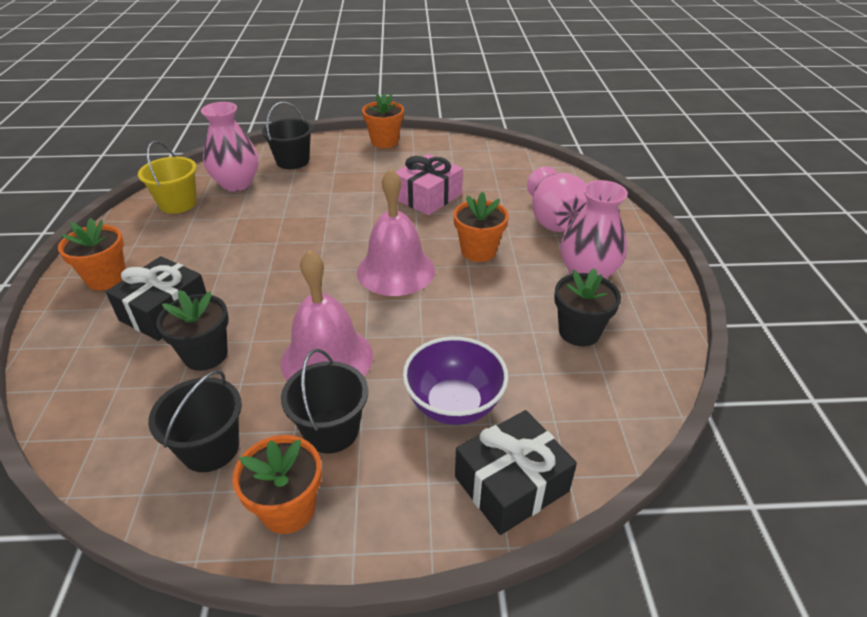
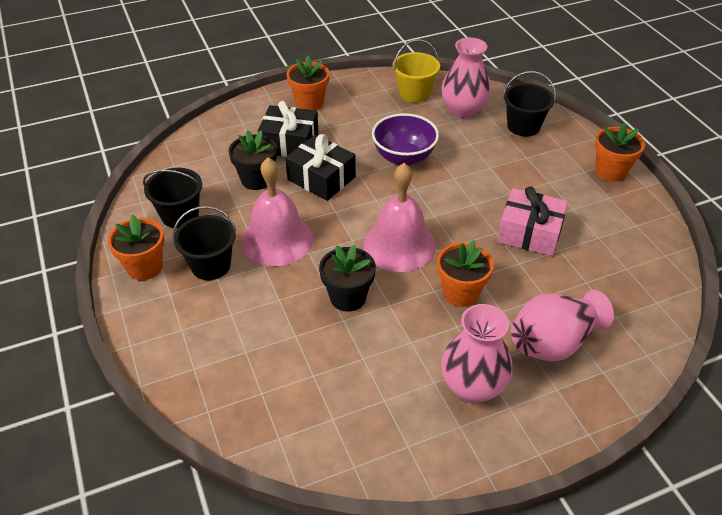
camera: 70 degrees right, 5 degrees up
(454, 404) = (257, 325): purple bowl -> purple bowl (404, 157)
(511, 484) = (192, 376): black gift -> black gift (321, 178)
(579, 332) = (378, 393): black flower pot -> black flower pot (348, 297)

